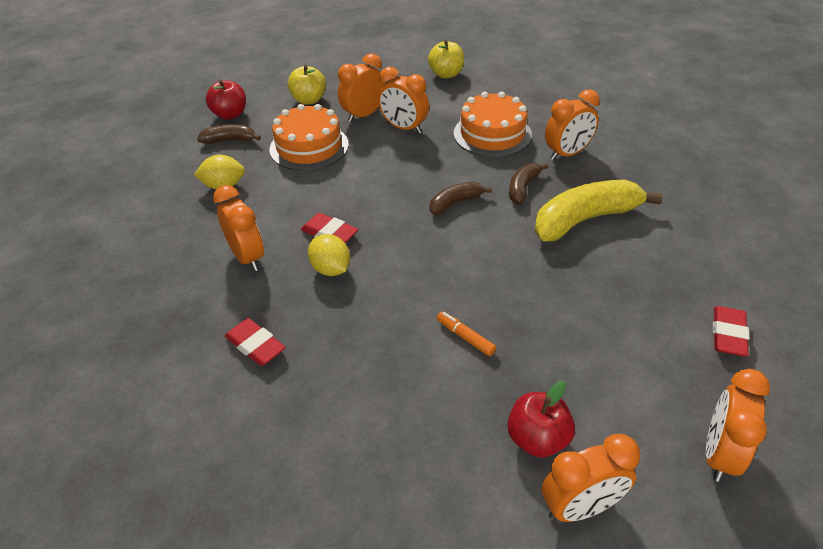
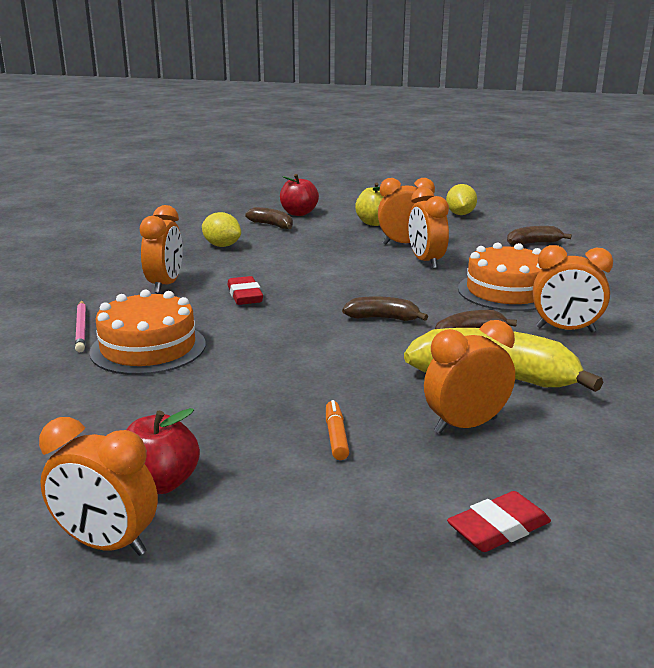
camera: 40 degrees right, 20 degrees down
(255, 345) = (81, 328): red eraser -> pink pencil
(309, 147) = (324, 247): orange cake -> orange cake (148, 348)
(331, 269) = (207, 314): yellow lemon -> yellow lemon (460, 214)
(446, 74) = (533, 243): yellow apple -> brown banana
(465, 337) = (228, 395): orange marker -> orange marker (336, 436)
(719, 454) = (303, 601): orange clock -> orange clock (465, 425)

